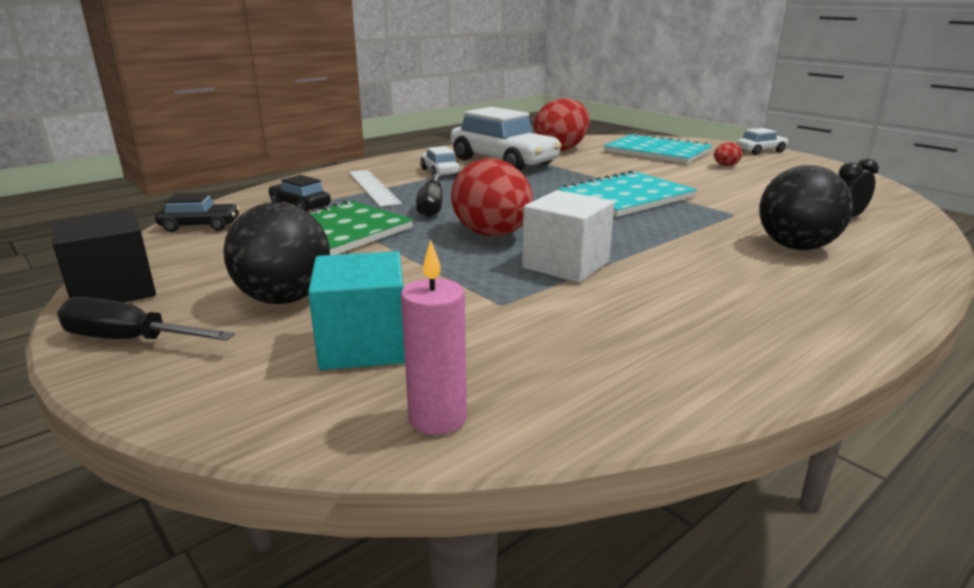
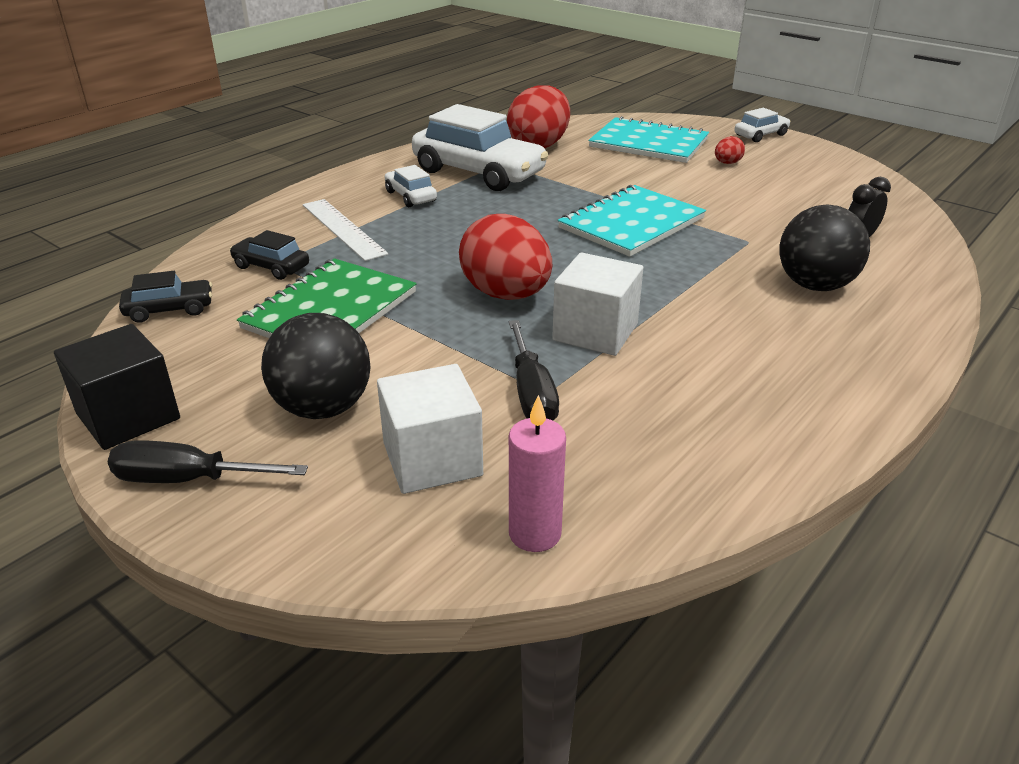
camera: 10 degrees left, 10 degrees up
(364, 345) = (432, 459): turquoise cube -> white cube
(431, 206) = (423, 255): black screwdriver -> black screwdriver (531, 392)

